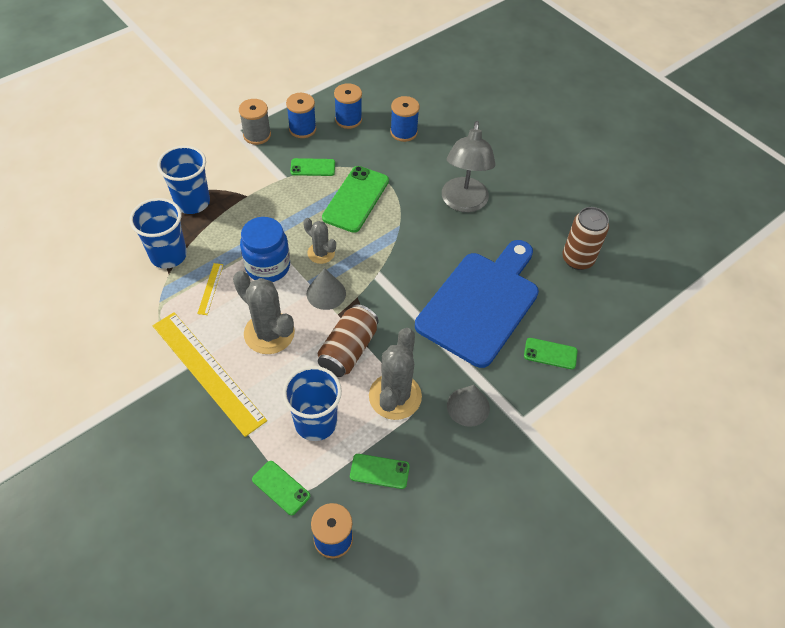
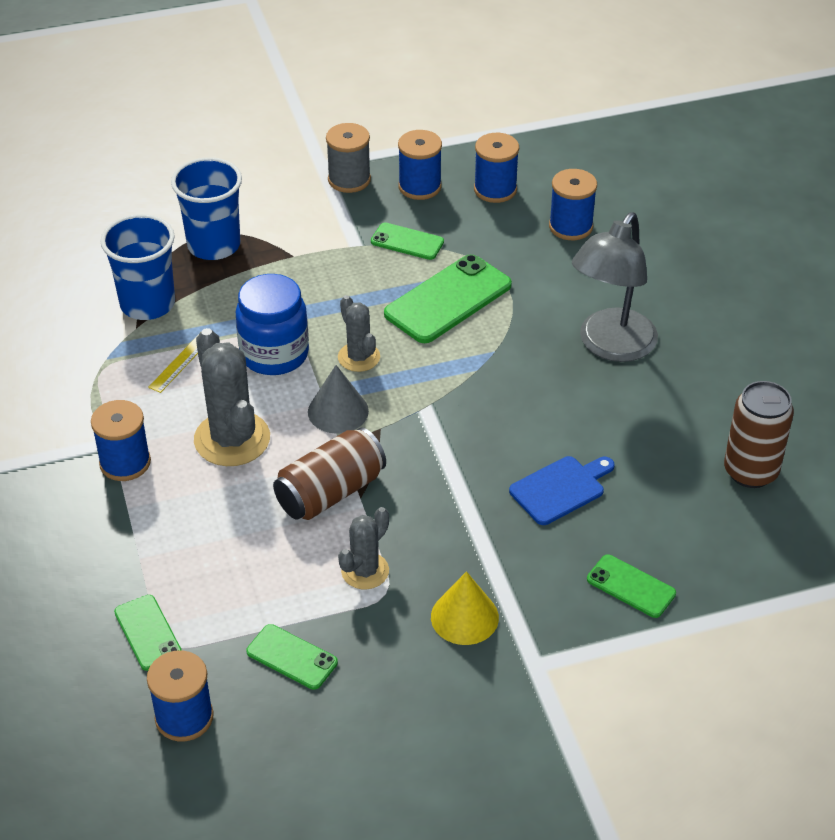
camera: 25 degrees right, 10 degrees down
(207, 372) = (125, 463): yellow ruler -> blue spool
(315, 422) = (236, 569): blue cup -> none
(395, 396) = (365, 571): grey cactus -> grey cactus, size x0.59
(468, 406) = (464, 617): grey cone -> yellow cone
(481, 303) = (560, 489): blue cutting board -> blue cutting board, size x0.44

